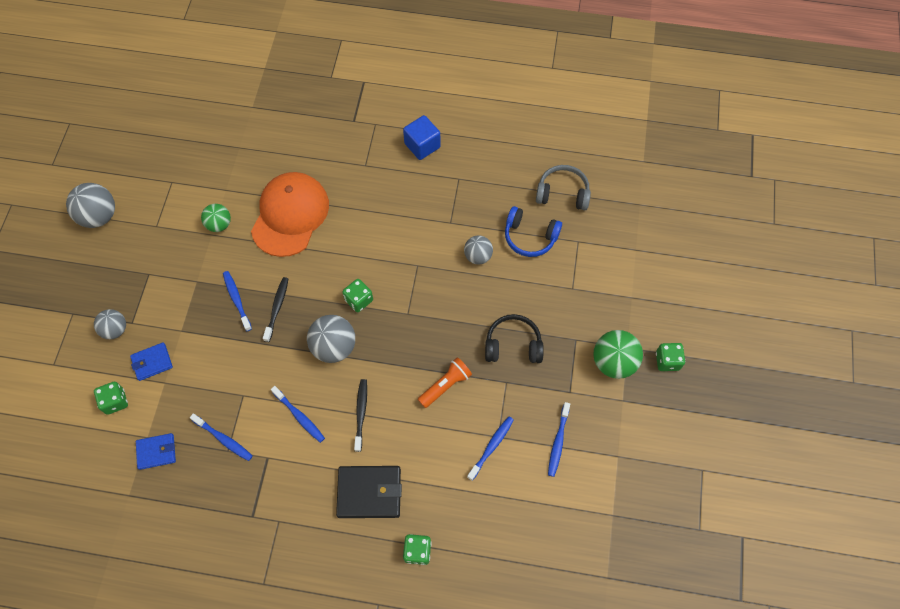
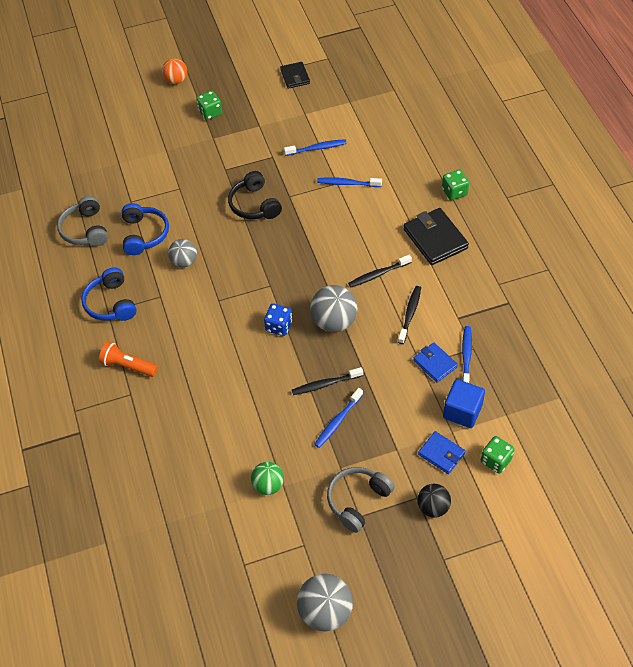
camera: 115 degrees left, 10 degrees down
(115, 330) = (433, 507): grey ball -> black ball
(156, 452) = (512, 399): blue wallet -> blue wallet (435, 364)
(161, 279) = (358, 500): none -> grey headphones
(290, 215) = (222, 428): orange cap -> none
(299, 416) = (410, 314): blue toothbrush -> black toothbrush
(359, 300) = (279, 326): green dice -> blue dice
(422, 145) = (83, 357): blue cube -> blue cube (462, 411)
(445, 385) = (317, 231): orange flashlight -> orange flashlight (128, 366)
(465, 184) = (111, 303): none -> blue headphones
(613, 362) = (231, 141): green ball -> none
(683, 475) = (295, 77): none -> black wallet
(735, 348) = (176, 80): none -> orange ball

